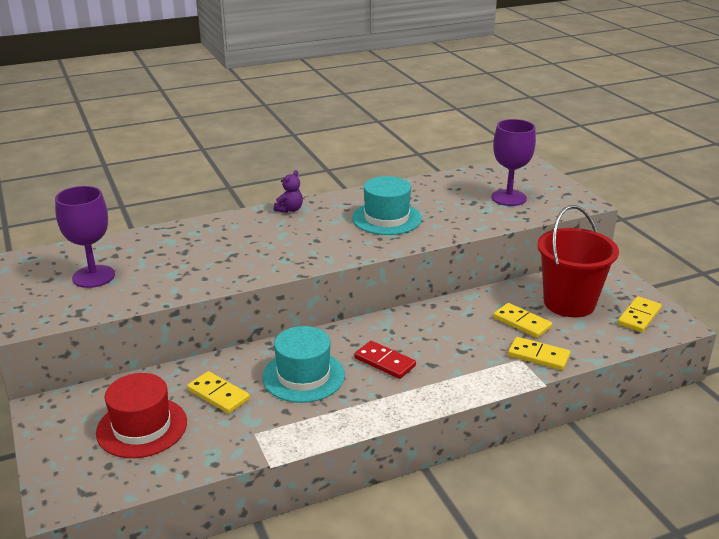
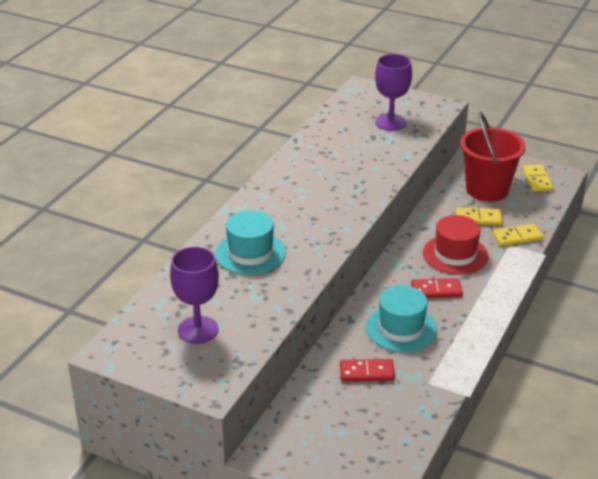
camera: 40 degrees left, 5 degrees up
(142, 427) = (352, 423): red hat -> red hat (455, 254)
(218, 395) = (367, 372): yellow domino -> red domino
(289, 209) = (252, 202): purple teddy bear -> none
(386, 218) = (334, 177): turquoise hat -> turquoise hat (250, 253)

